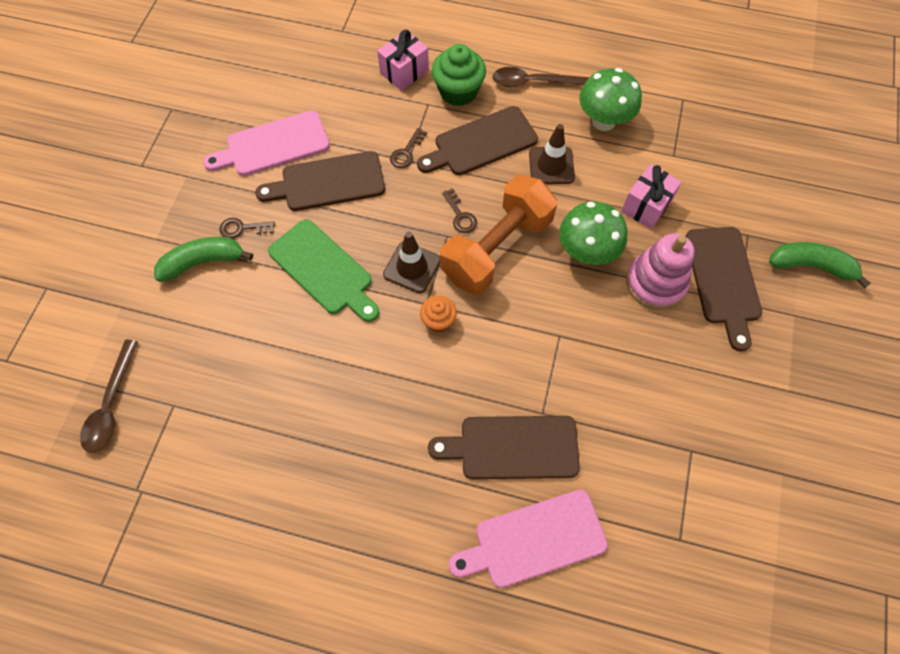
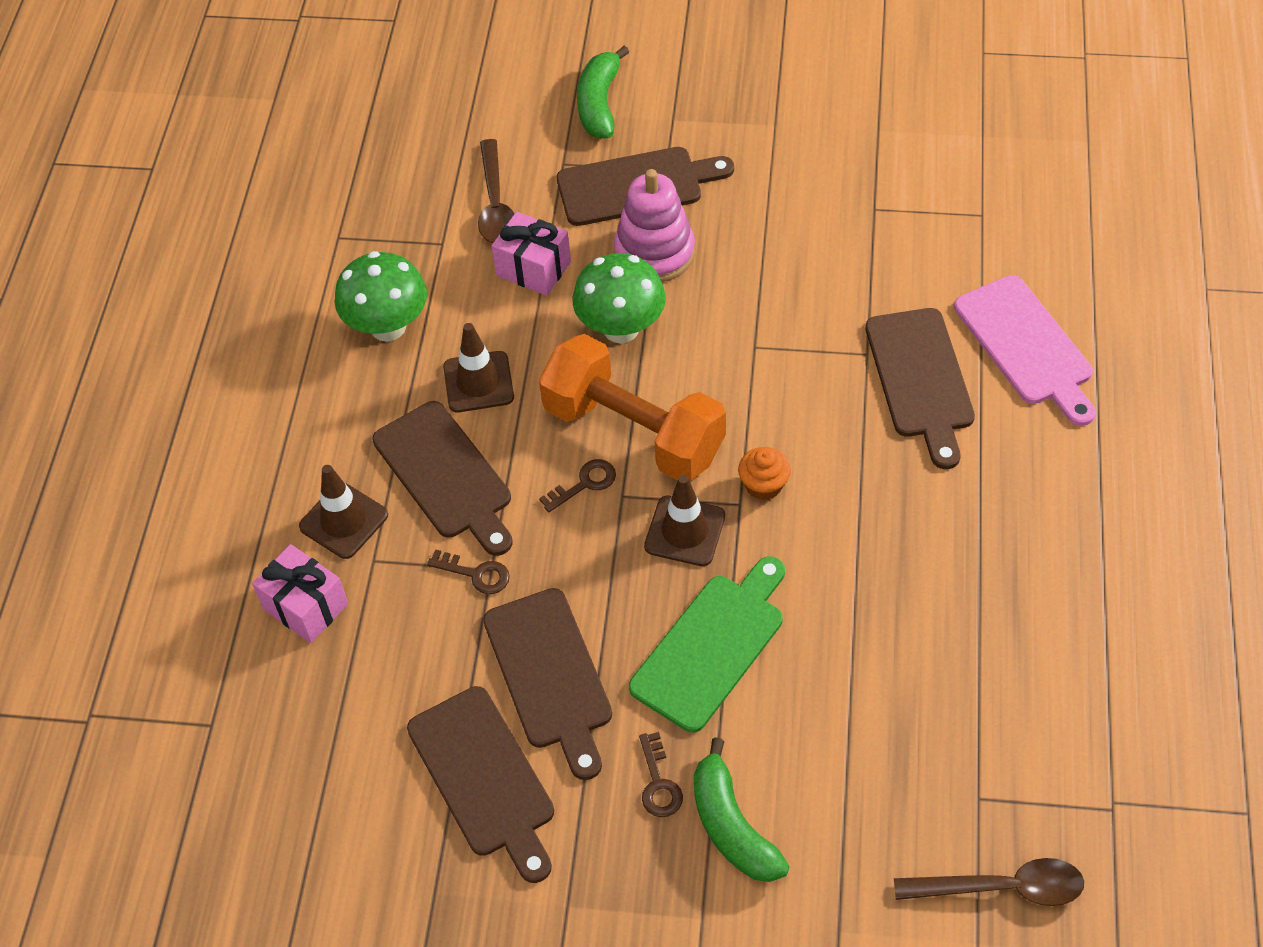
camera: 95 degrees left, 10 degrees down
(273, 145) = (484, 778): pink cutting board -> brown cutting board
(458, 91) = (344, 521): green cupcake -> brown traffic cone
(533, 82) = (317, 422): brown spoon -> brown spoon (495, 204)

